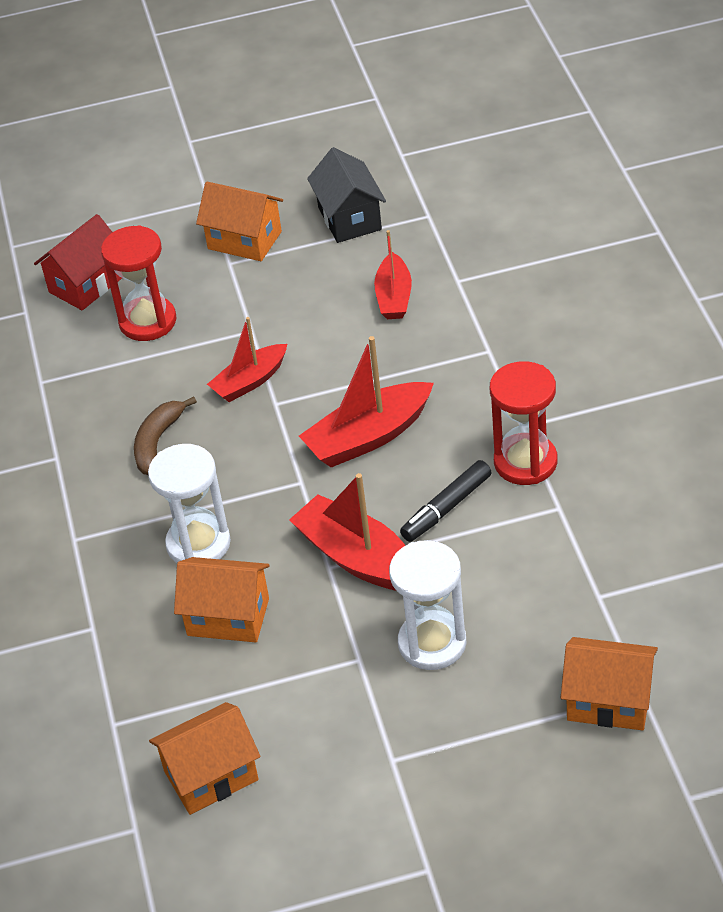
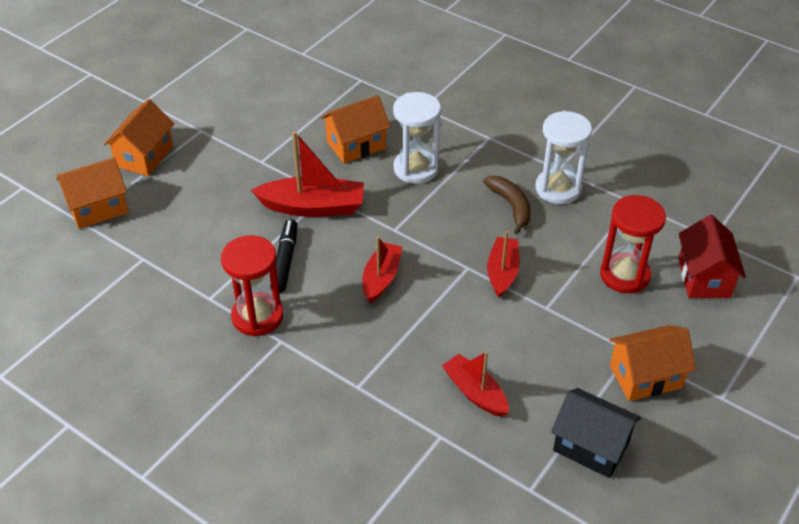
camera: 135 degrees right, 0 degrees up
(211, 776) = (288, 84): orange house -> orange house (144, 156)
(368, 437) = (381, 278): red boat -> red boat, size x0.65
(432, 643) = (226, 187): white hourglass -> white hourglass (558, 188)

